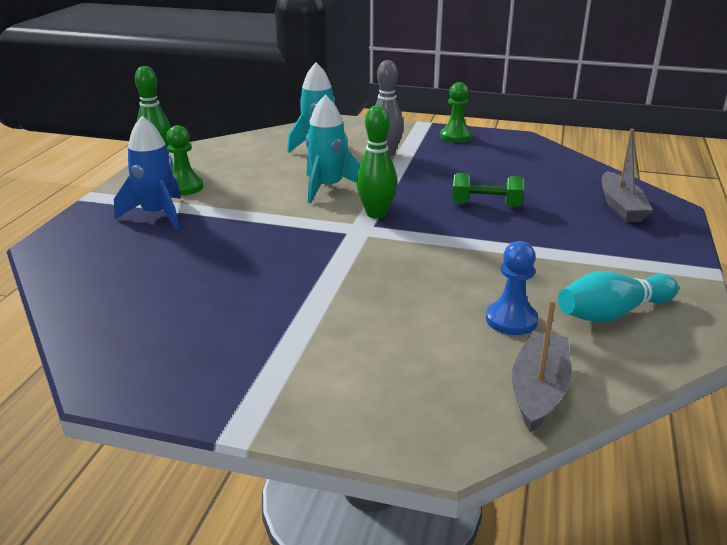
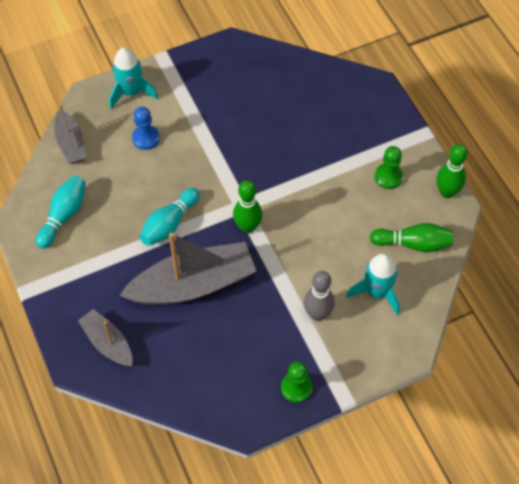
camera: 140 degrees right, 30 degrees up
(157, 215) = (363, 142): blue rocket -> none
(243, 152) = (413, 244): none -> green bowling pin
(327, 188) = (306, 237): turquoise rocket -> turquoise rocket (131, 92)
(464, 249) = (169, 224): none -> turquoise bowling pin
(486, 204) = (193, 285): green dumbbell -> grey boat
(511, 320) = (107, 179): blue pawn -> blue pawn (146, 138)

